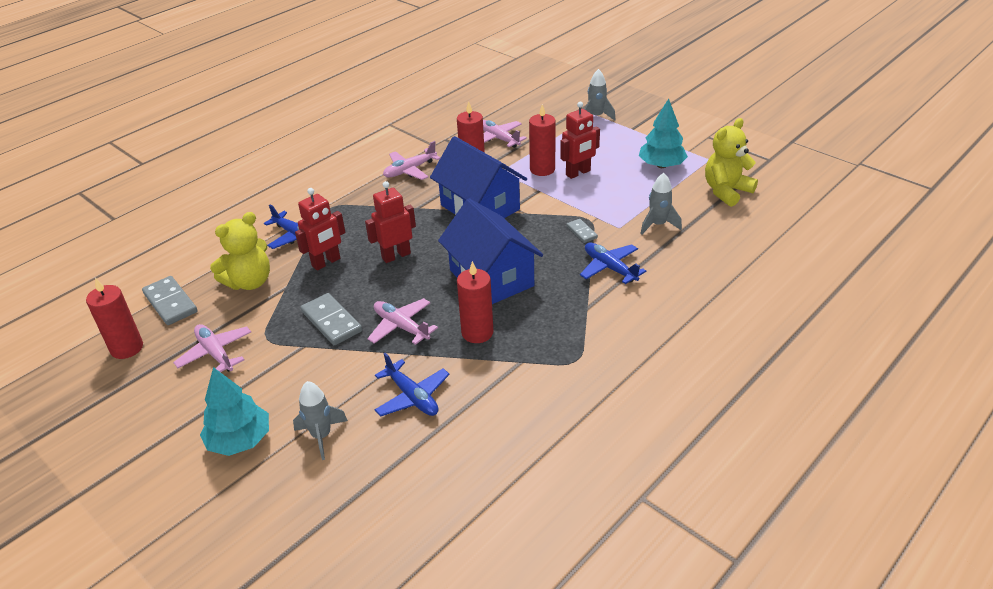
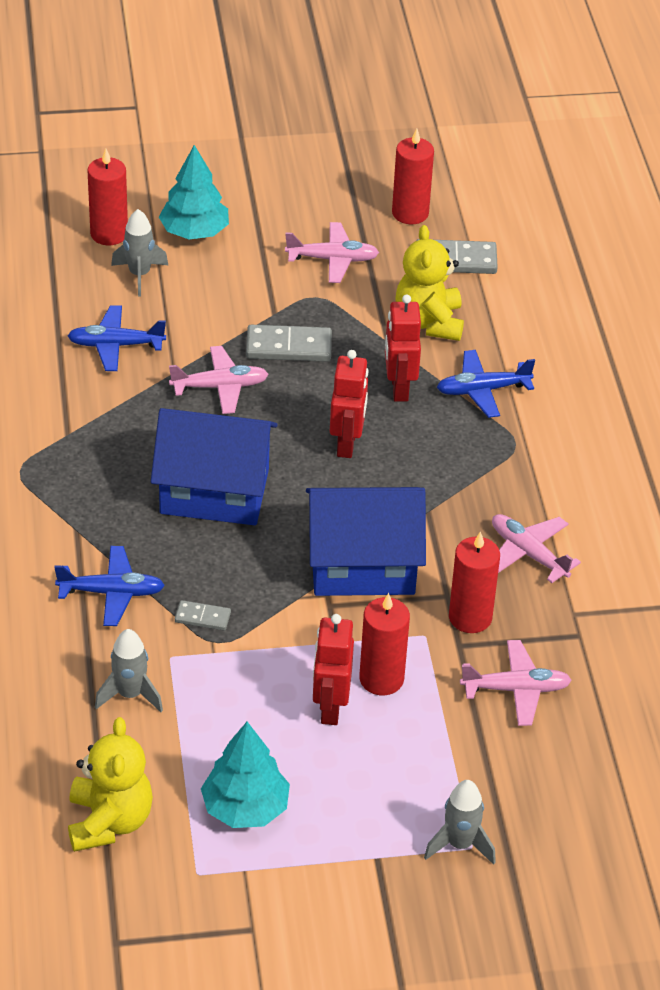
camera: 125 degrees right, 5 degrees up
(410, 170) = (528, 553): pink plane -> pink plane turned 45 degrees counterclockwise
(477, 332) = (144, 431): red candle -> red candle (109, 234)

